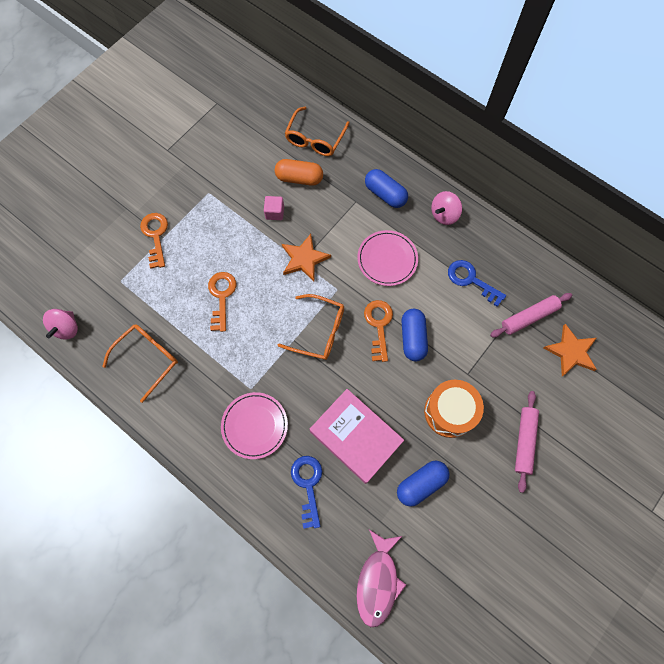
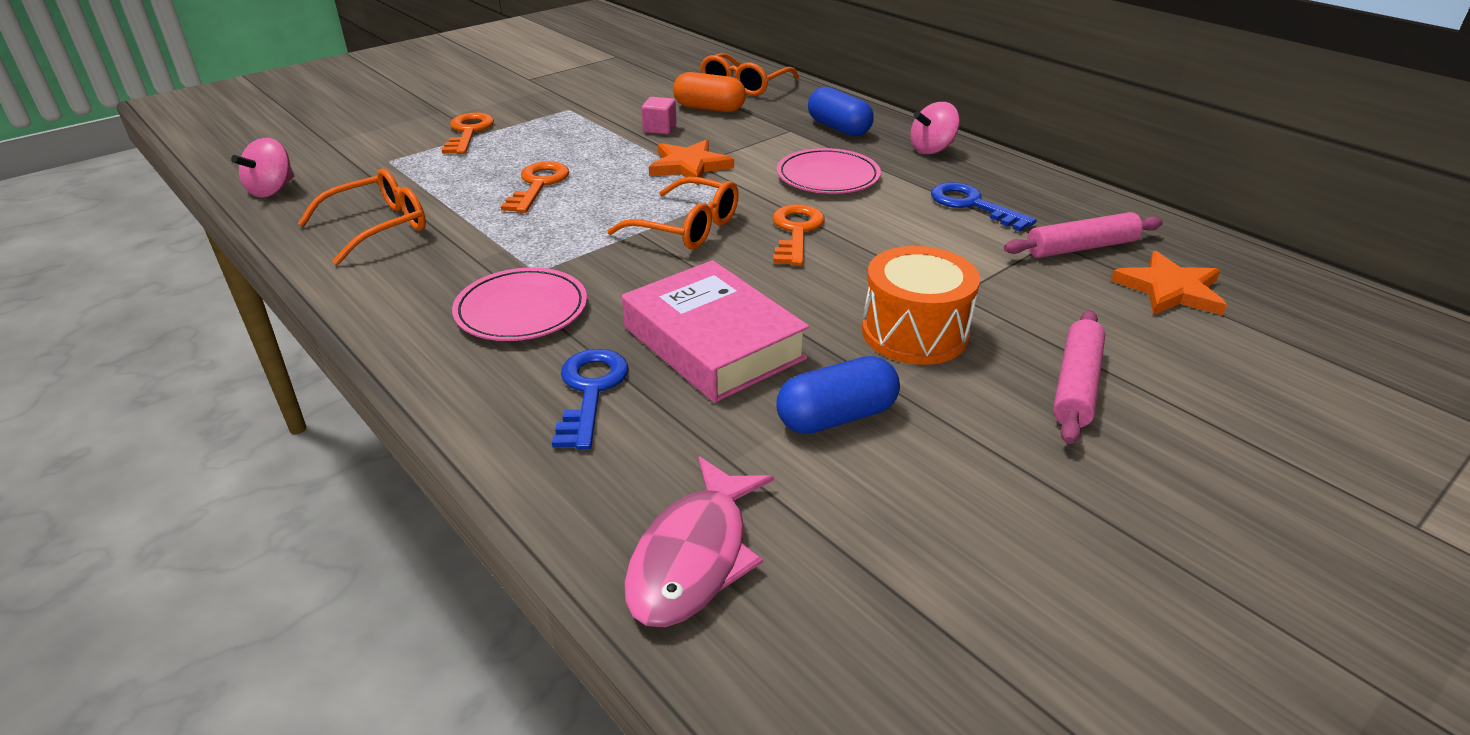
camera: 10 degrees right, 35 degrees down
(413, 338) = (856, 249): blue capsule -> none

